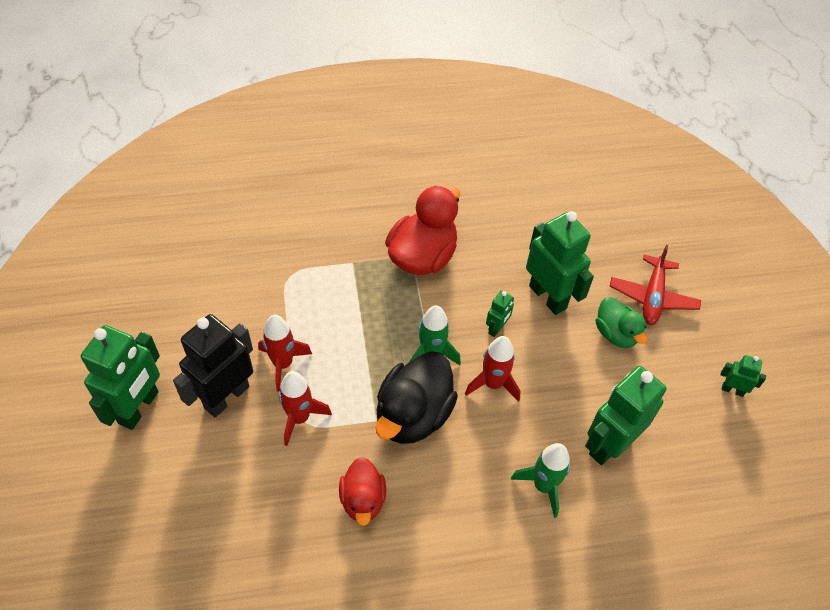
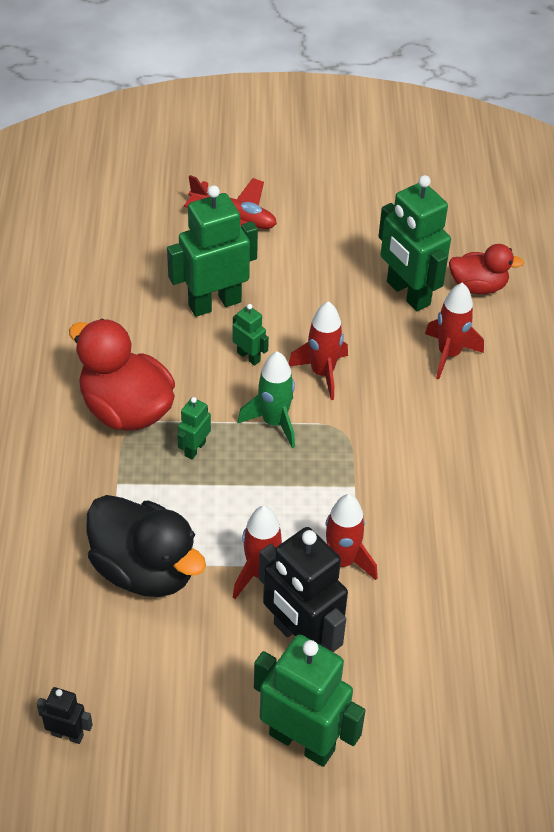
camera: 80 degrees left, 5 degrees down
(146, 269) = (67, 734): none -> black robot
(363, 500) = (452, 510): red duck -> red duck (478, 286)
(413, 415) = (352, 450): black duck -> black duck (145, 569)
(543, 486) = (449, 354): green rocket -> red rocket
(615, 334) = (275, 258): green duck -> none
(732, 390) = (358, 188): green robot -> green robot (194, 449)

